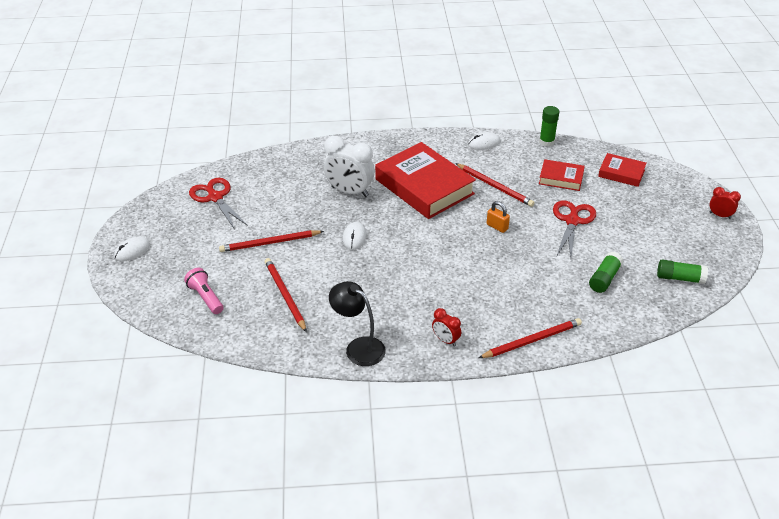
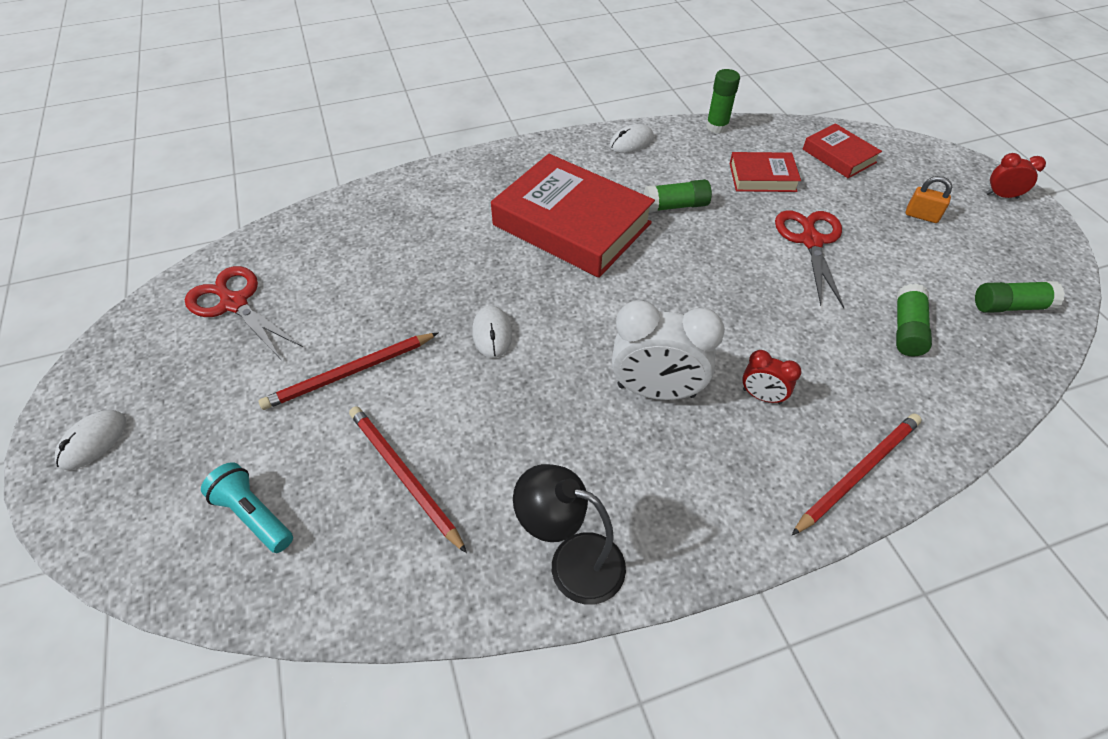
camera: 15 degrees left, 10 degrees up
(206, 297) = (254, 515): pink flashlight -> turquoise flashlight
(350, 192) = (459, 253): white clock -> white clock (656, 391)
(445, 340) = (718, 507): red clock -> red clock (761, 396)
(495, 186) = (675, 206): red pencil -> green glue stick
(497, 227) = (708, 271): orange padlock -> orange padlock (921, 216)
(621, 173) = (839, 156): red book -> red book turned 45 degrees clockwise

